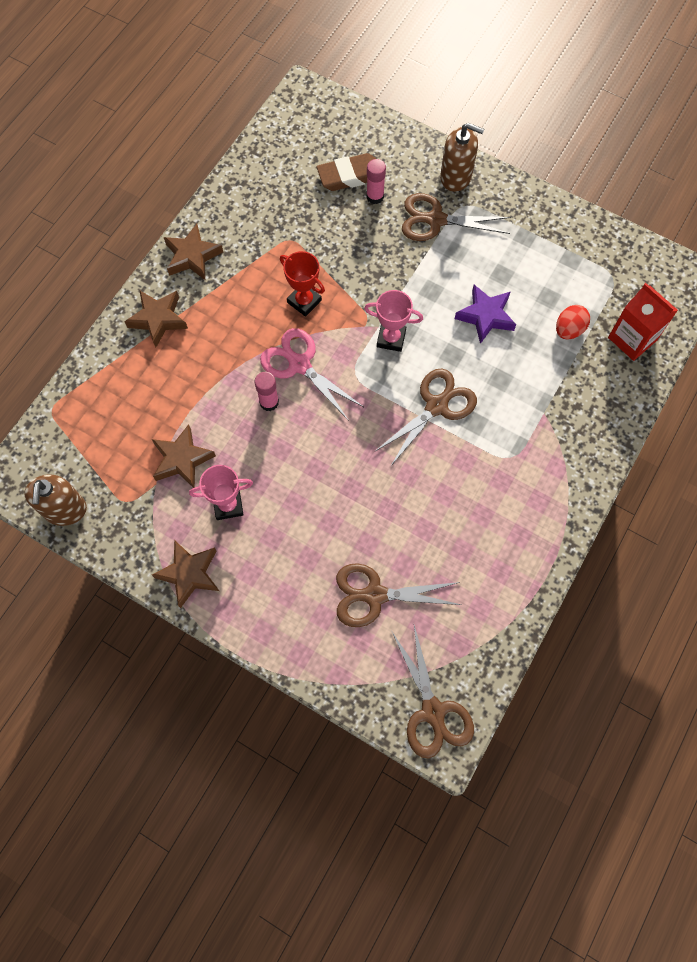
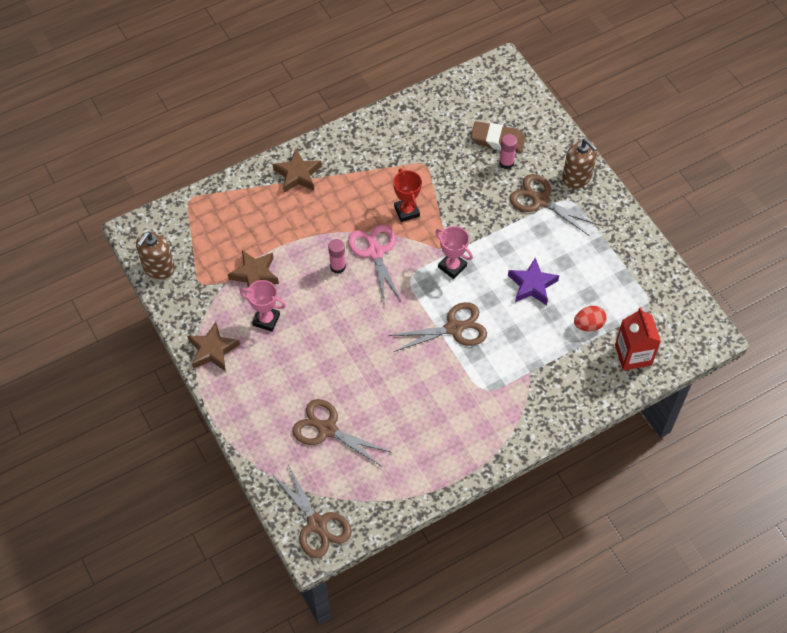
camera: 30 degrees right, 10 degrees down
(192, 256) = (348, 143): brown star -> none
(433, 711) = (317, 524): brown scissors -> brown scissors turned 45 degrees counterclockwise

